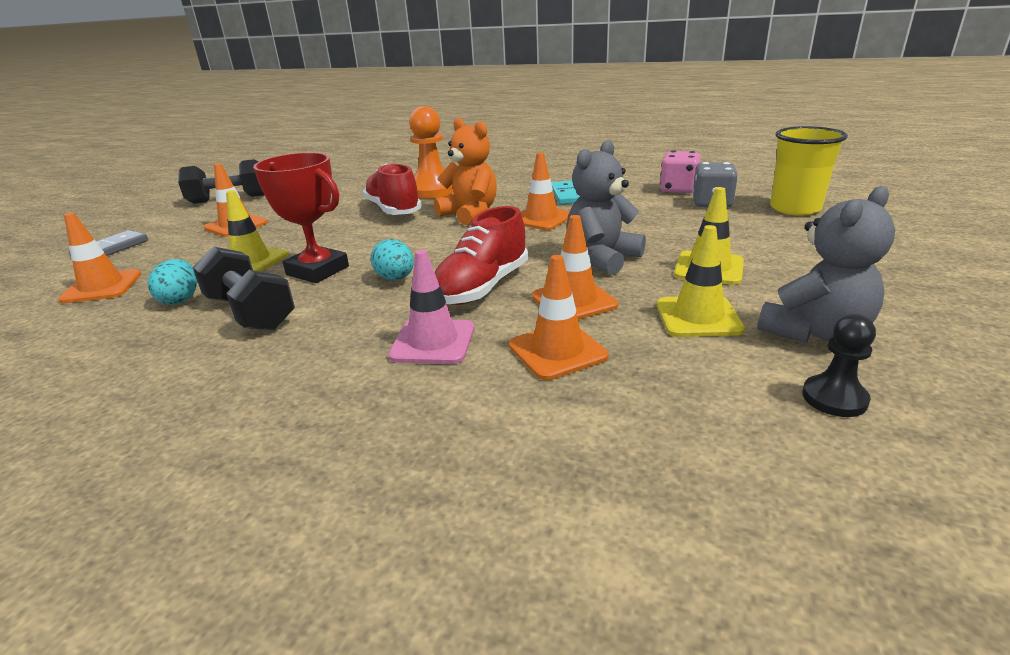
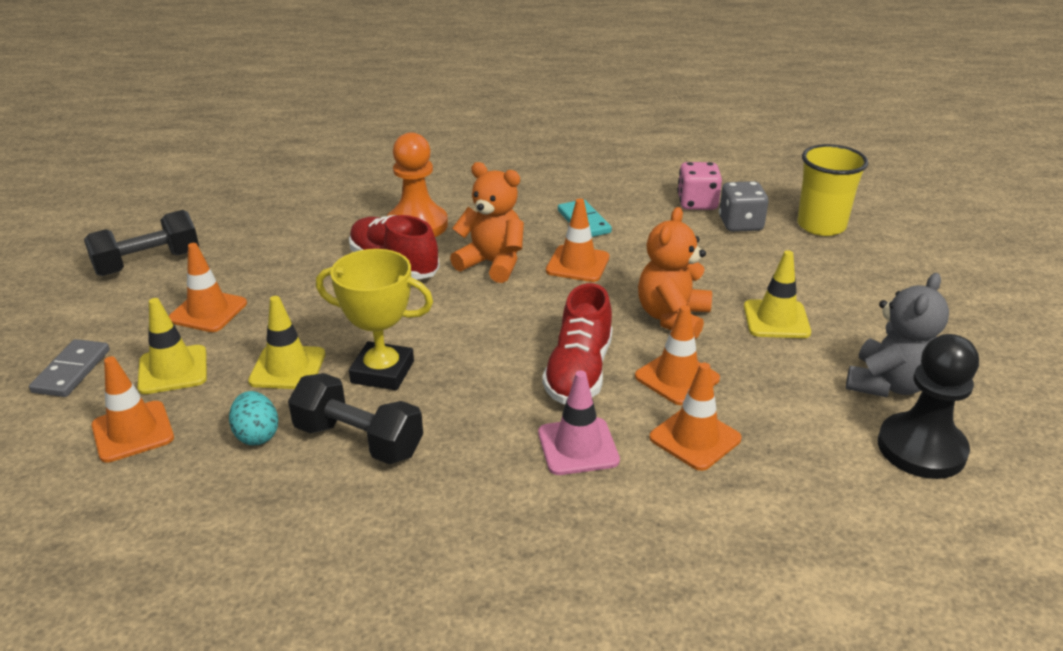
camera: 20 degrees left, 5 degrees up
(317, 270) = (382, 372): red trophy -> yellow trophy
(395, 278) = (480, 372): turquoise egg -> none
(602, 258) = (672, 318): grey teddy bear -> orange teddy bear
(698, 317) = (792, 381): yellow traffic cone -> yellow traffic cone (173, 370)
(834, 398) = (921, 448): black pawn -> black pawn, size x1.86

